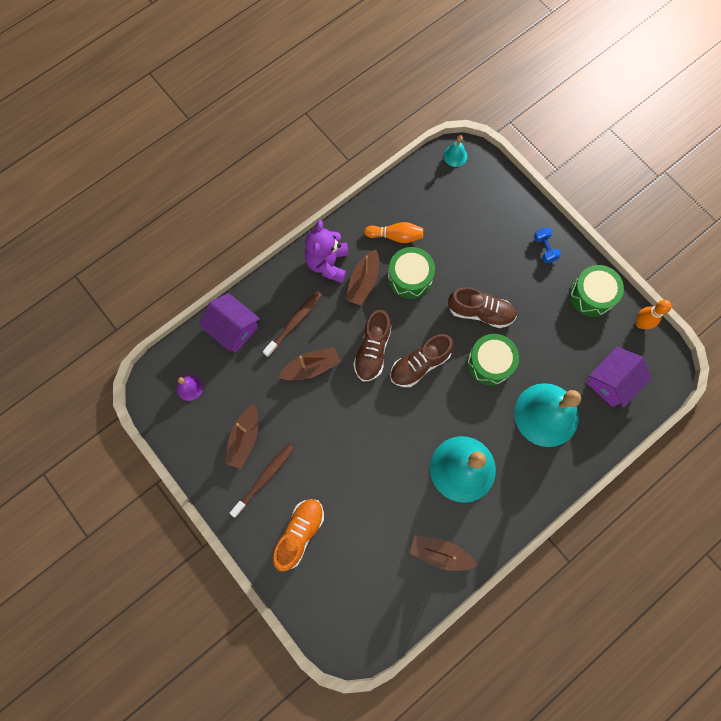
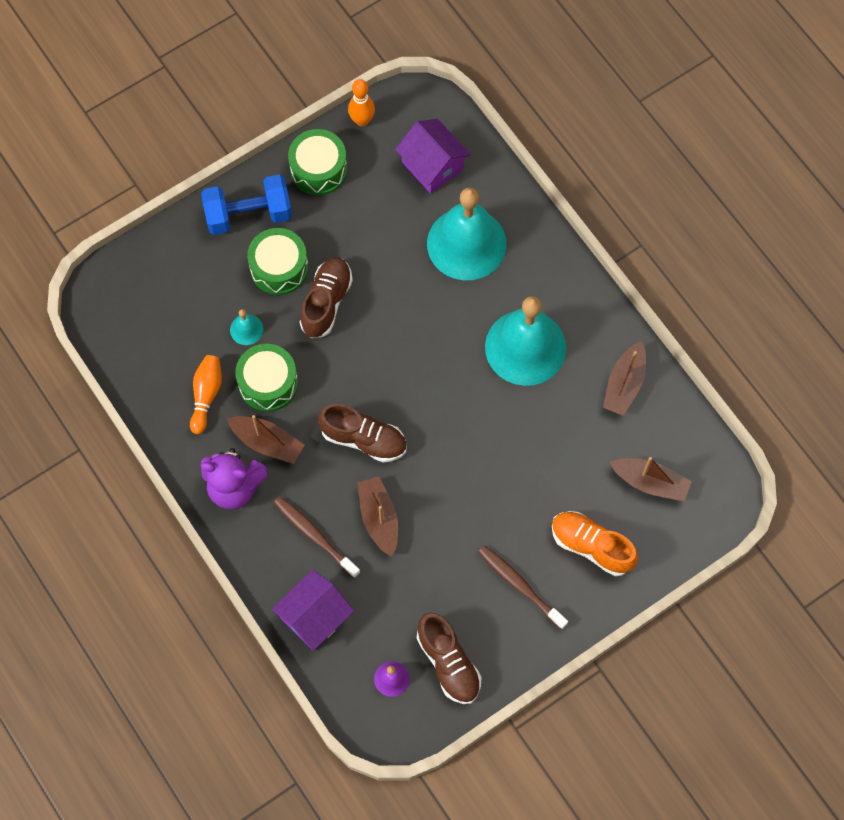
camera: 85 degrees left, 5 degrees down
(244, 439) = (467, 609): brown boat -> brown boat (650, 482)
(419, 364) = (388, 383): brown shoe -> brown shoe (448, 663)
(455, 156) = (97, 307): turquoise bell -> turquoise bell (246, 329)
(490, 363) = (395, 299): green drum -> green drum (279, 268)
(544, 249) = (249, 214): blue dumbbell -> blue dumbbell, size x2.01

